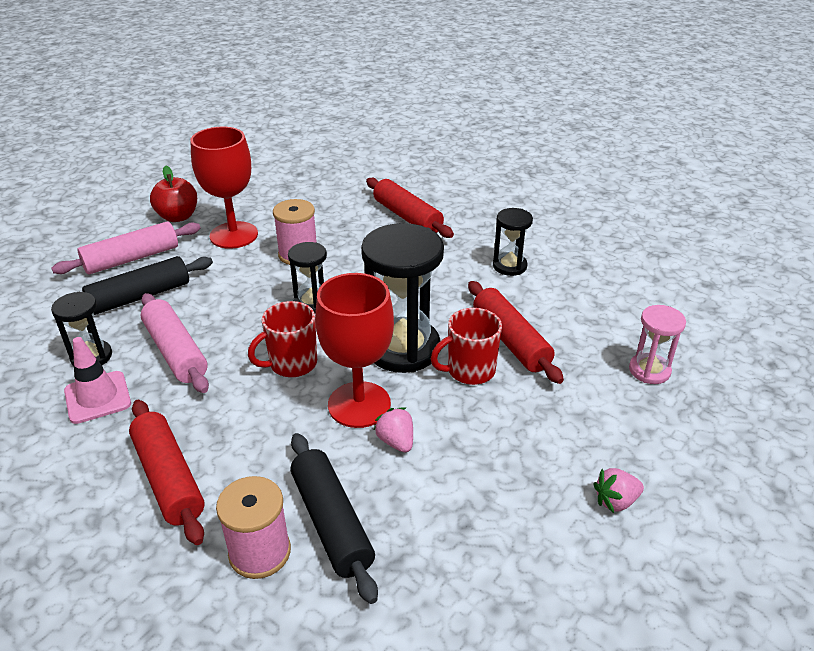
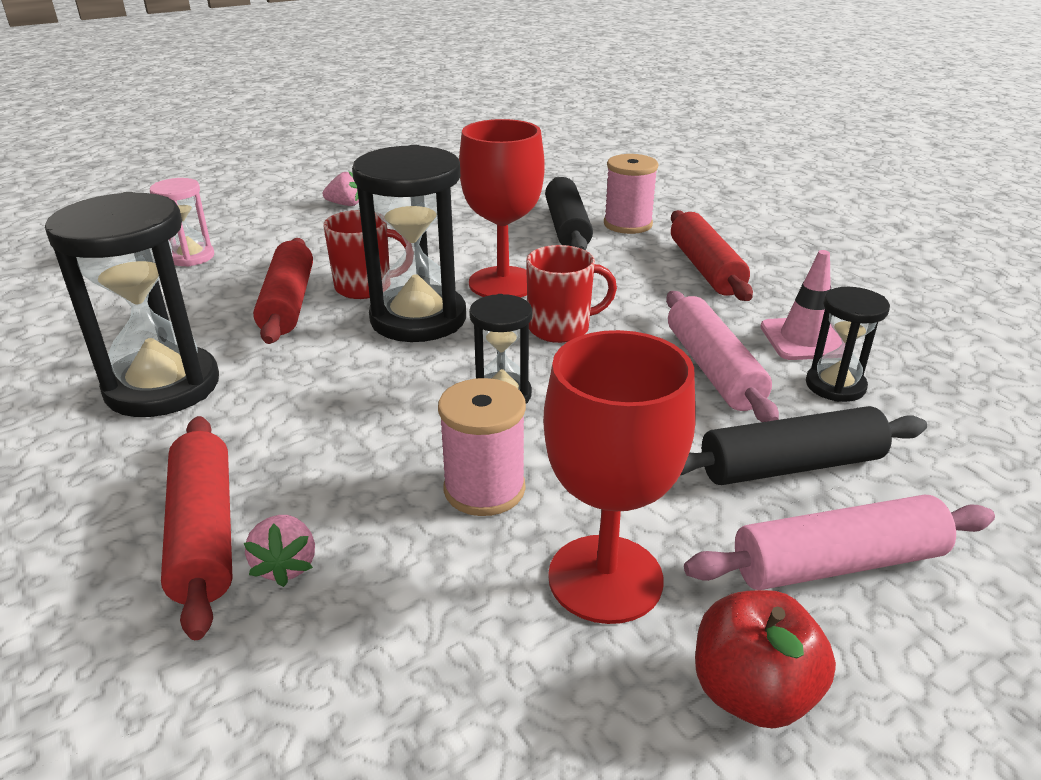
camera: 160 degrees left, 5 degrees down
(396, 441) = (485, 255): pink strawberry -> pink strawberry (286, 566)
(509, 266) = (162, 386): black hourglass -> black hourglass, size x1.88

